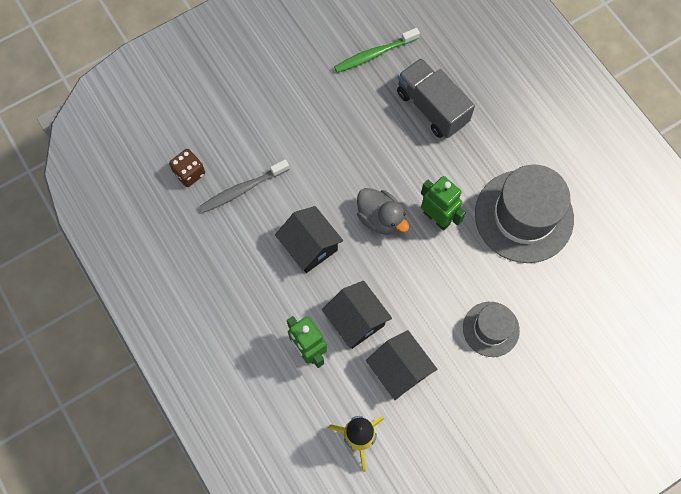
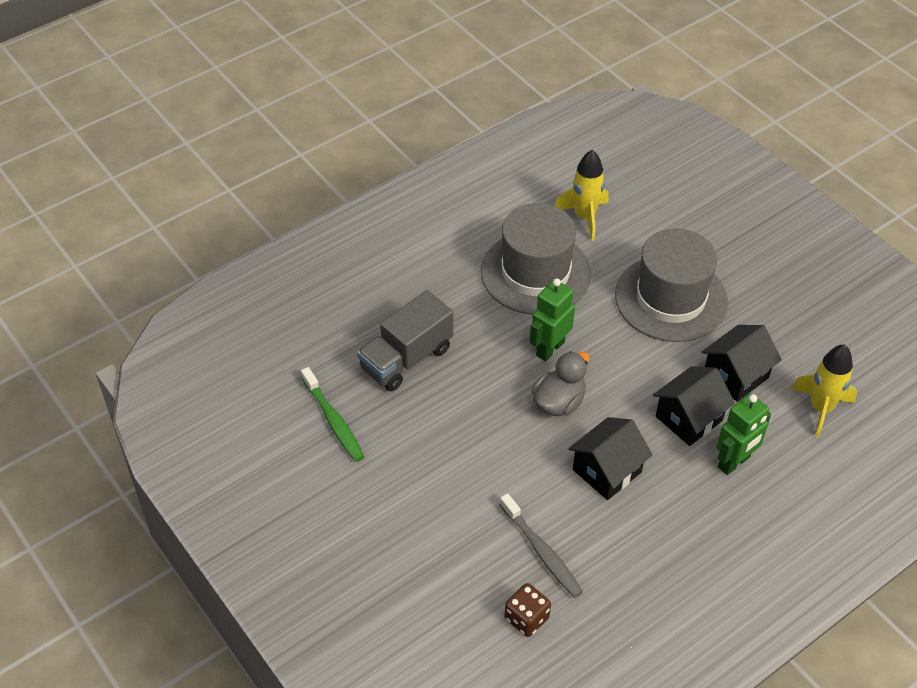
camera: 95 degrees left, 20 degrees down
(491, 329) = (671, 298): grey hat -> grey hat, size x1.82
(593, 267) = (584, 217): none -> yellow rocket

